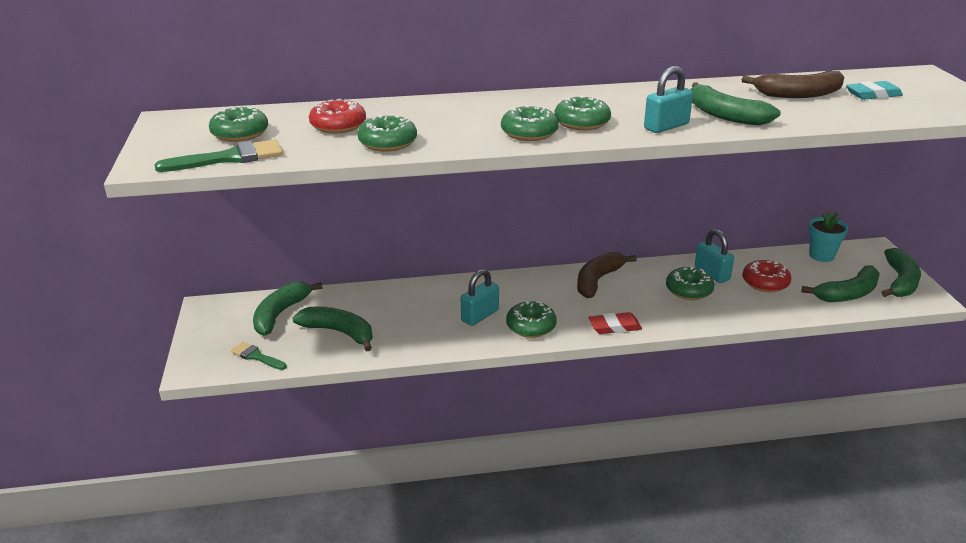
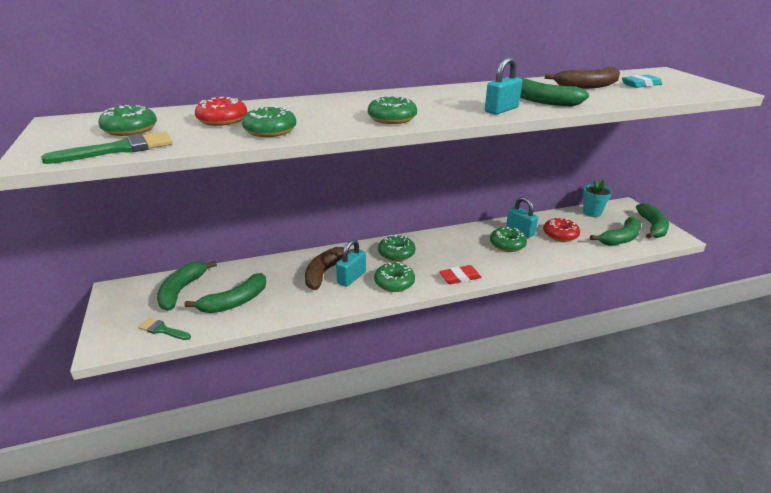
camera: 10 degrees left, 0 degrees up
(339, 332) = (235, 302): green banana -> green banana turned 120 degrees clockwise
(582, 123) = (432, 110): green donut -> green donut (396, 253)
(598, 280) = (437, 242): brown banana -> brown banana (325, 272)

